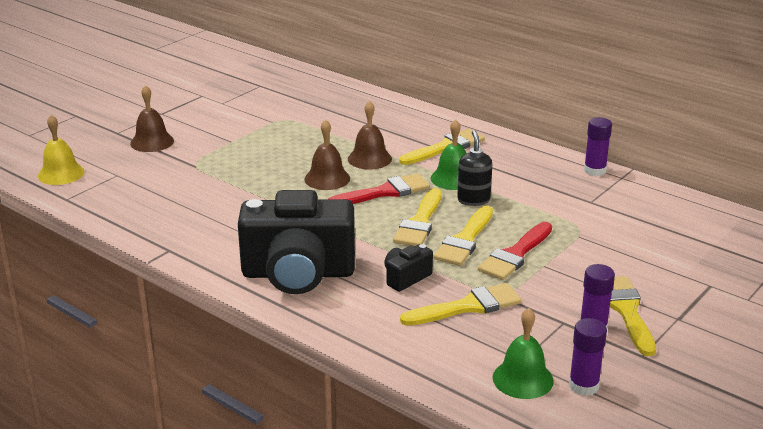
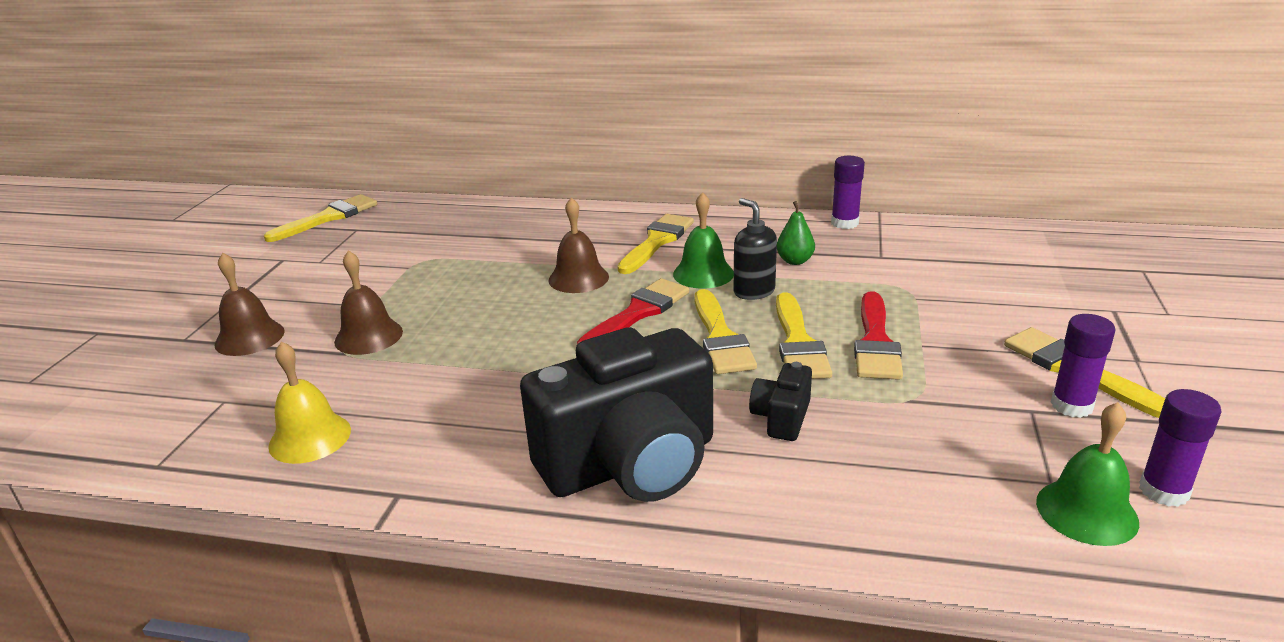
camera: 25 degrees left, 0 degrees up
(61, 173) = (122, 426): yellow bell -> yellow bell (310, 437)
(327, 178) = (547, 317): brown bell -> brown bell (368, 336)
(467, 307) = (900, 431): yellow brush -> yellow brush (328, 218)
(525, 187) = (795, 261): none -> green pear

